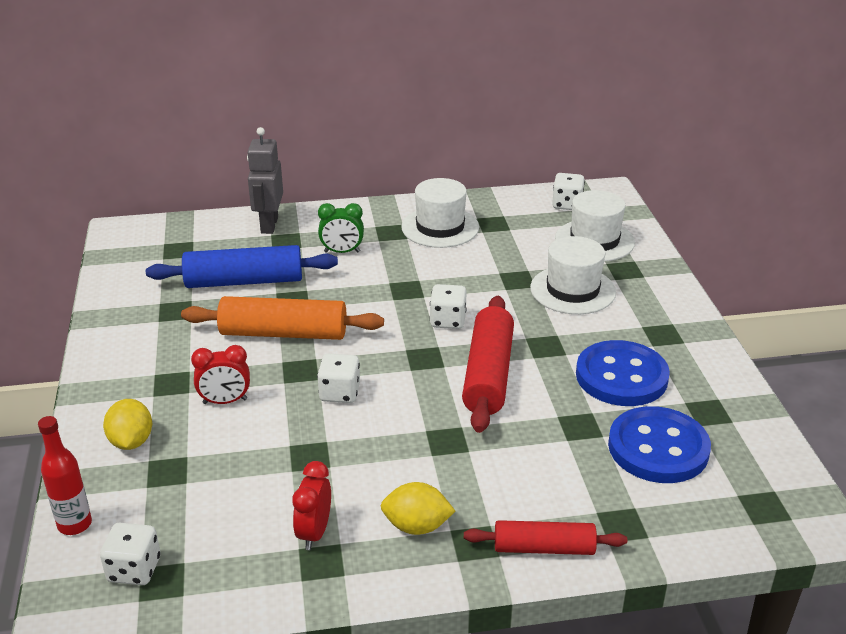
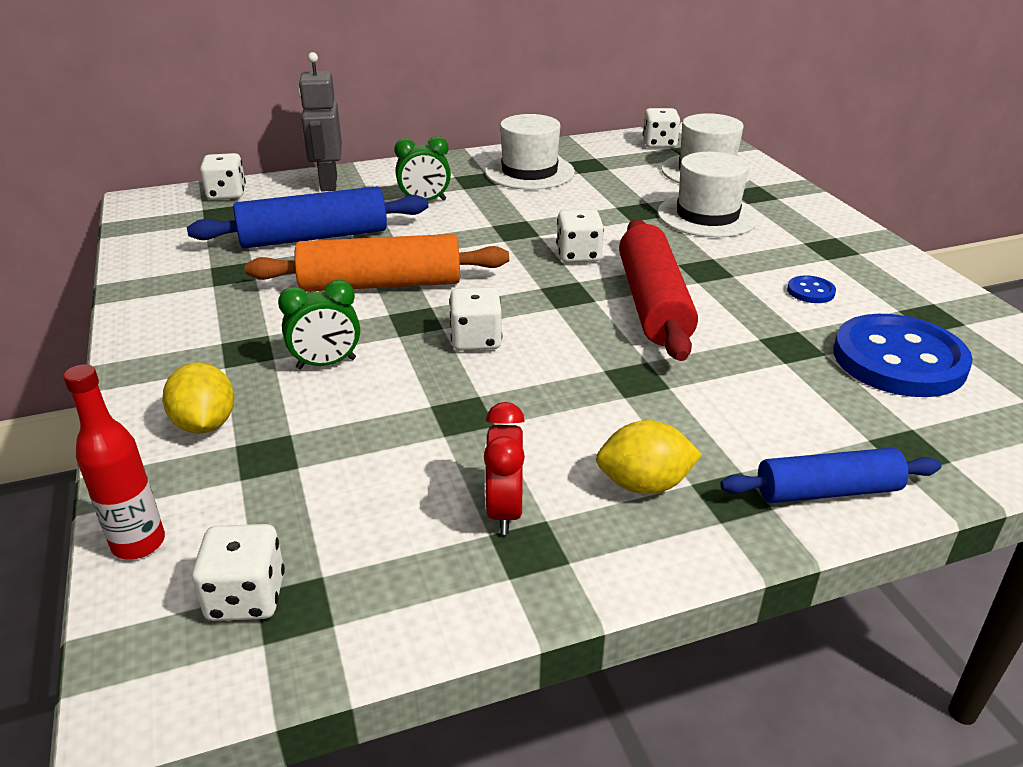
camera: 10 degrees left, 0 degrees up
(185, 229) = (226, 194): none -> white dice
(225, 401) = (326, 364): red clock -> green clock
(543, 548) = (827, 491): red rolling pin -> blue rolling pin
(621, 376) = (810, 291): blue button -> blue button, size x0.41

